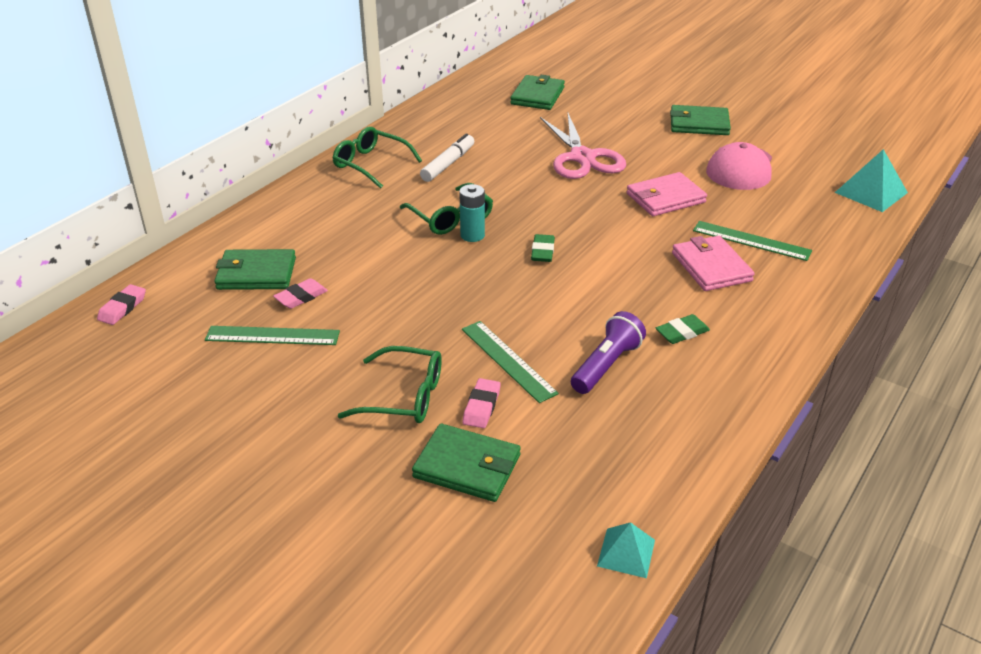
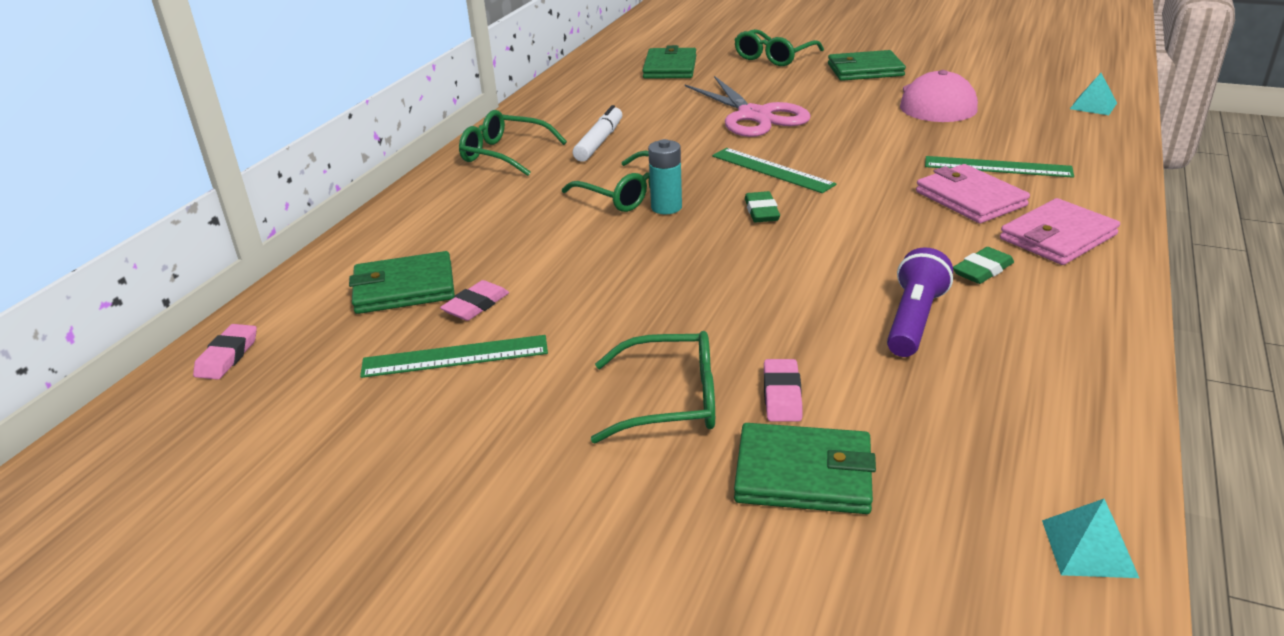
camera: 10 degrees left, 5 degrees down
(508, 360) = (786, 335): green ruler -> green ruler (771, 170)
(629, 98) = (774, 57): none -> green glasses
(665, 198) = (873, 140): pink wallet -> pink wallet (1058, 237)
(871, 192) = (1093, 106): turquoise pyramid -> turquoise pyramid, size x0.62

